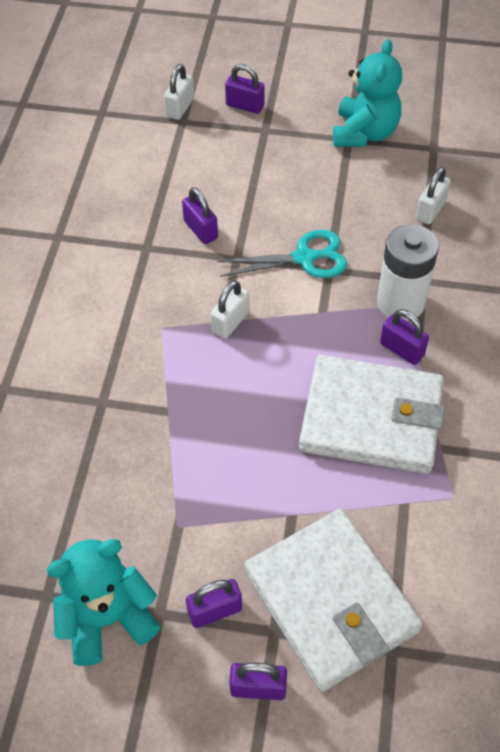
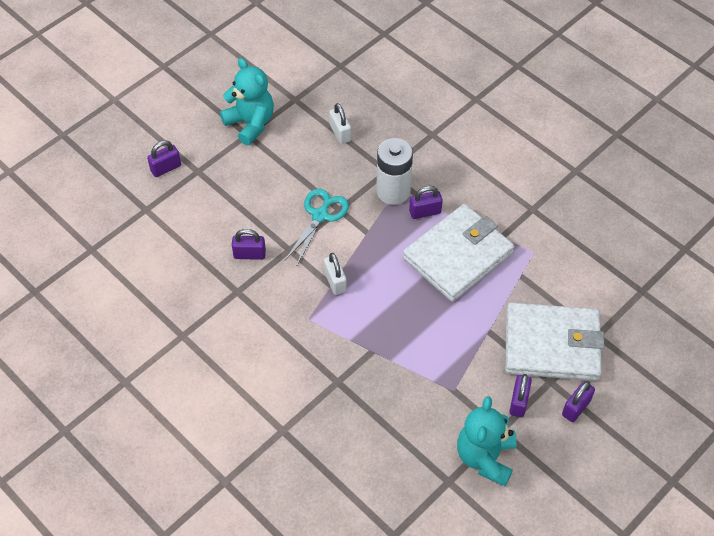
camera: 55 degrees left, 0 degrees up
(180, 108) = (132, 203): white padlock -> none

